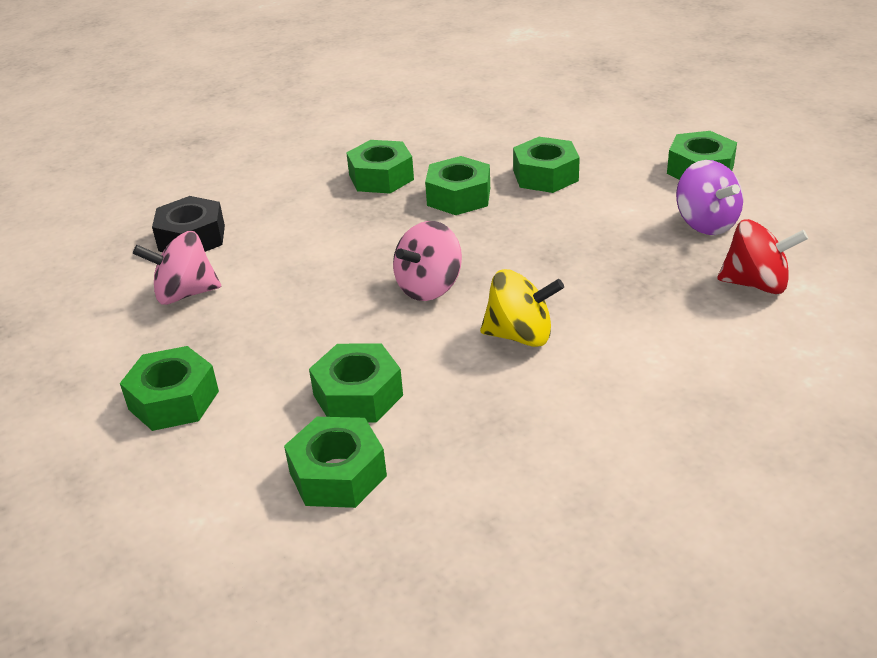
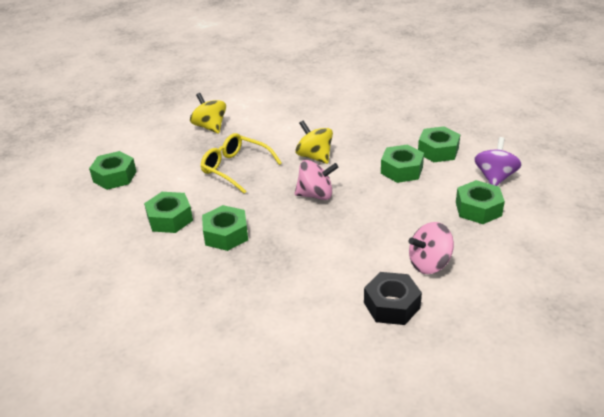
camera: 135 degrees left, 0 degrees up
(185, 294) = (429, 264): pink spinning top -> pink spinning top turned 120 degrees clockwise
(381, 177) = (237, 278): green nut -> none
(592, 256) = (235, 168): none -> yellow glasses
(706, 223) = (171, 154): purple spinning top -> purple spinning top (495, 177)
(756, 284) = (210, 127): red spinning top -> yellow spinning top

